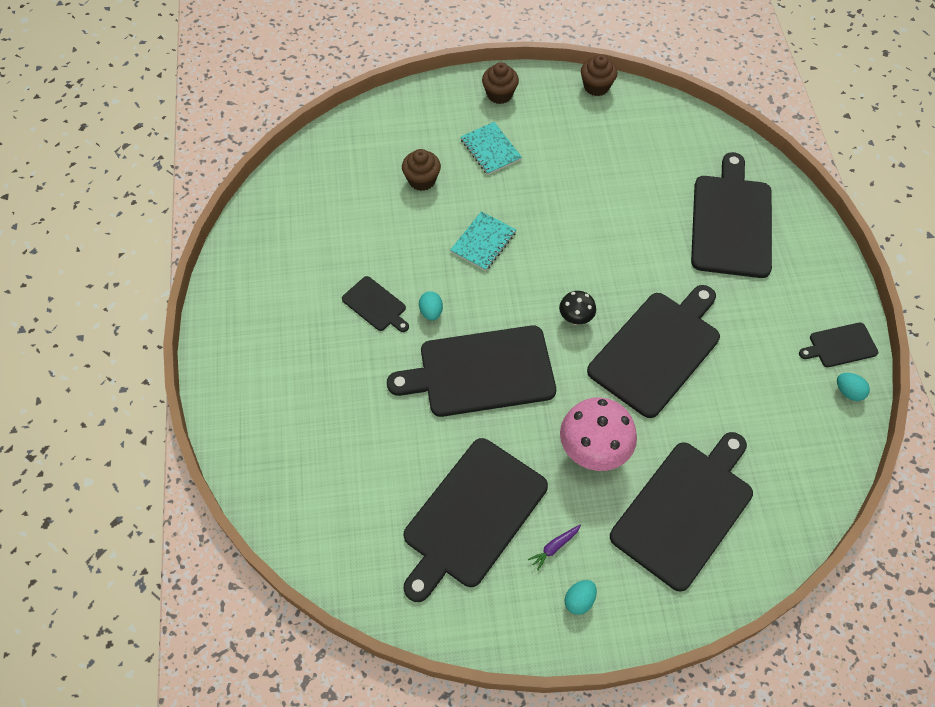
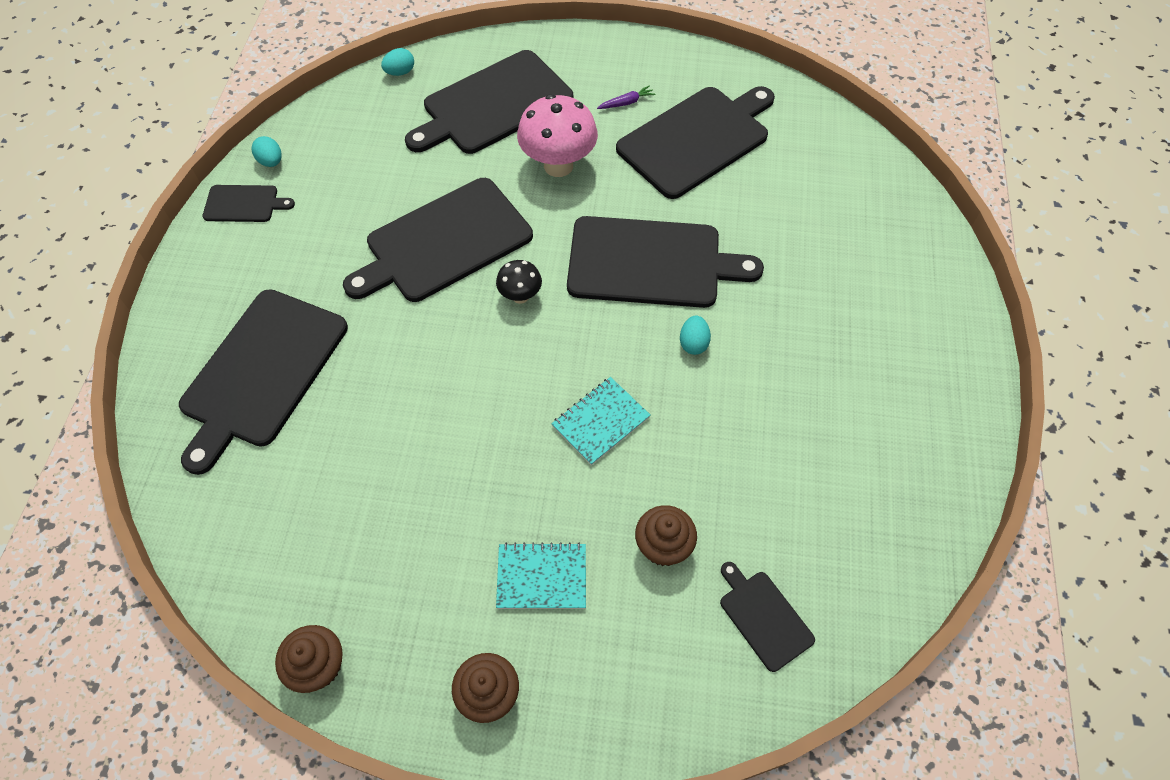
camera: 165 degrees left, 0 degrees up
(375, 305) = (762, 367): black cutting board -> black cutting board (764, 617)
(490, 149) = (541, 577): turquoise notebook -> turquoise notebook turned 75 degrees counterclockwise
(579, 600) = (618, 65): turquoise egg -> turquoise egg (400, 72)

